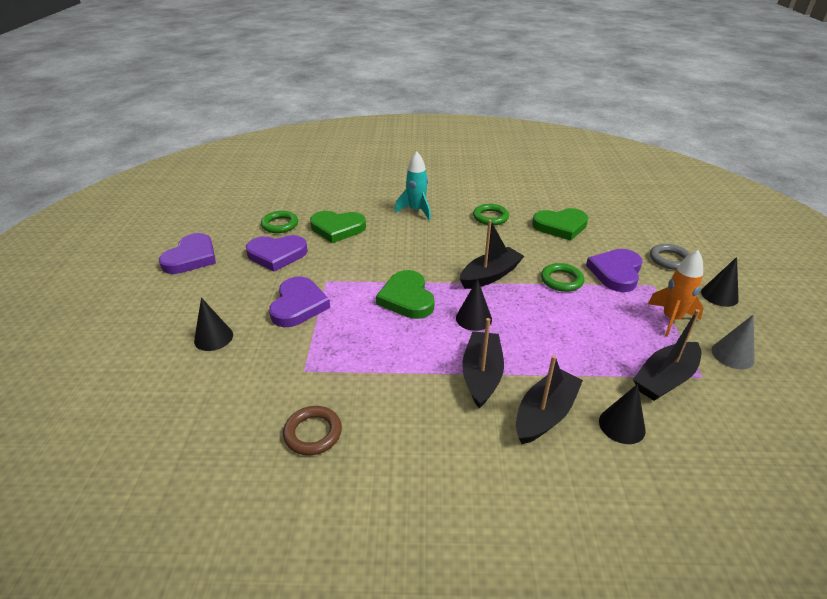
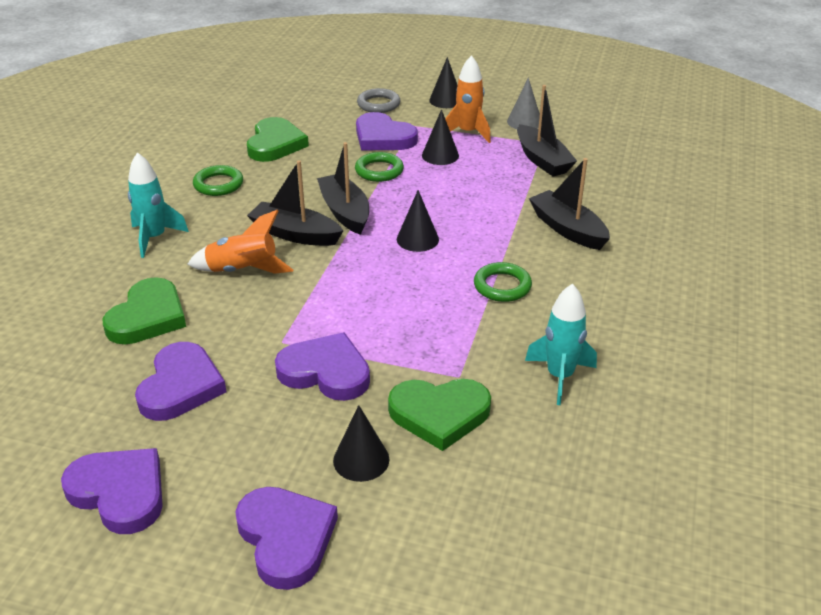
camera: 75 degrees left, 0 degrees up
(149, 321) = (286, 538): none -> purple heart
(280, 225) = (87, 378): green ring -> green ring (502, 286)
(313, 433) = (559, 376): brown ring -> turquoise rocket
(396, 249) = (243, 270): none -> orange rocket
(407, 298) = (357, 279): green heart -> green heart (439, 414)
(481, 375) = (507, 252): black boat -> black boat (295, 234)
(621, 425) = (589, 196): black cone -> black cone (440, 155)

